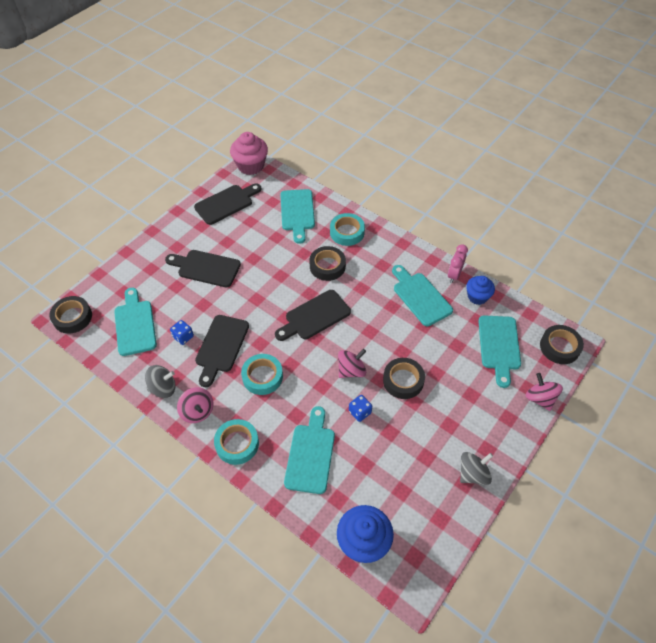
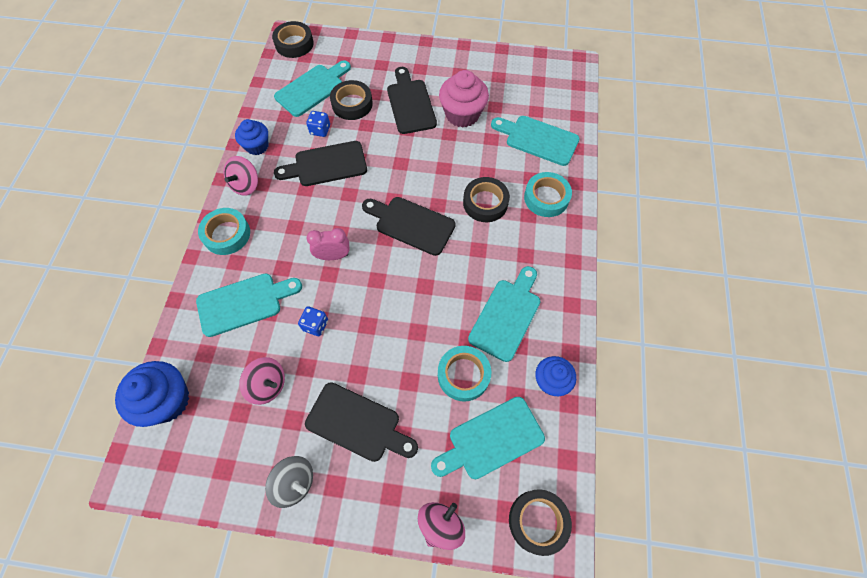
camera: 60 degrees right, 10 degrees up
(163, 388) = (257, 146): grey spinning top -> blue cupcake
(226, 203) = (502, 76): black cutting board -> black cutting board (357, 424)
(251, 166) = (569, 68): pink cupcake -> pink cupcake (462, 114)
(262, 377) = (311, 216): turquoise tape -> turquoise tape (463, 375)
(297, 212) = (538, 139): turquoise cutting board -> turquoise cutting board turned 60 degrees clockwise
(351, 370) = (363, 292): pink spinning top -> pink spinning top (268, 385)
(403, 381) = (379, 350): black tape -> black tape (352, 104)
(454, 275) = (566, 339): pink clock -> pink clock (333, 256)

